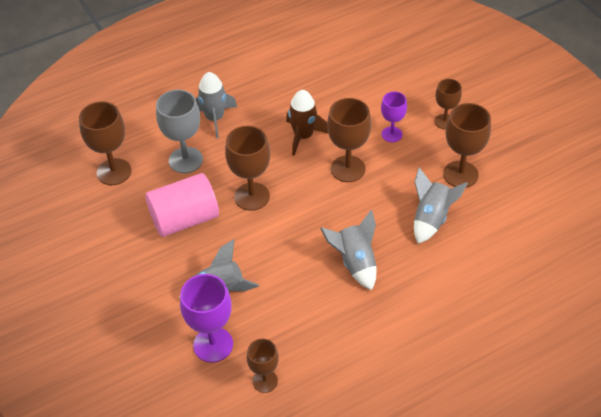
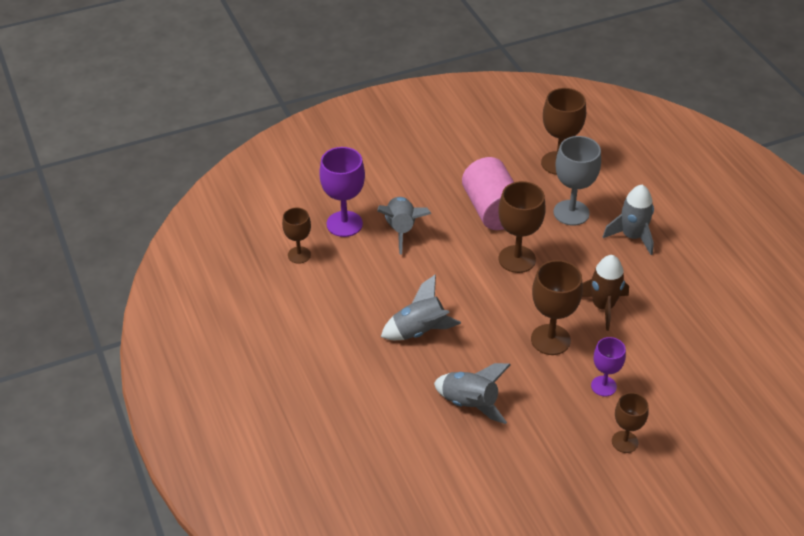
camera: 95 degrees right, 5 degrees down
(460, 174) = (534, 442): brown goblet -> none

